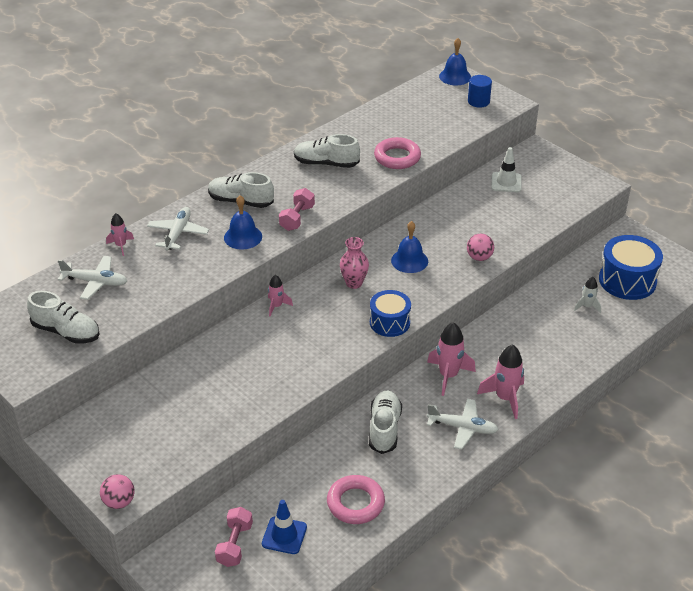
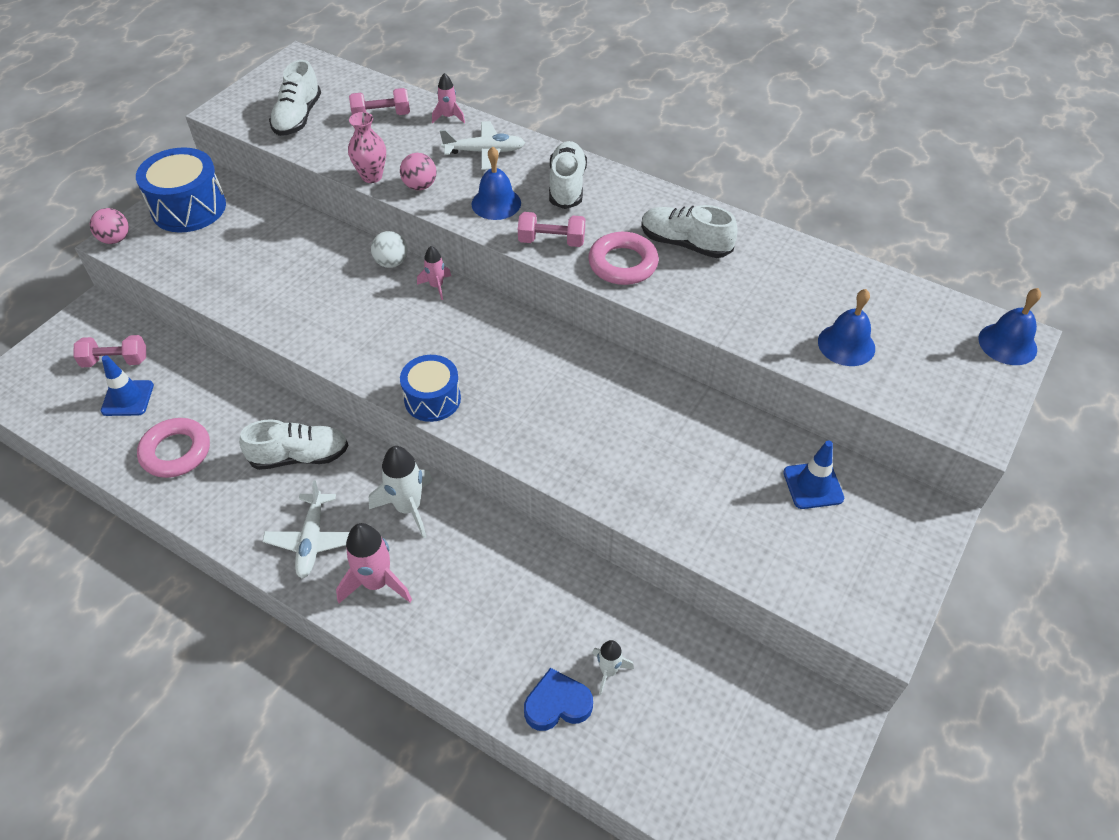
camera: 75 degrees right, 10 degrees up
(95, 282) = (381, 116): white plane -> pink dumbbell
(239, 327) = (391, 263): none -> white ball
(326, 163) = (685, 244): white shoe -> white shoe turned 60 degrees counterclockwise
(354, 283) = (501, 348): pink vase -> pink vase (372, 176)
(397, 157) = (738, 313): pink ring -> pink ring (623, 264)
(409, 260) = (568, 397): blue bell -> blue bell (846, 344)
(448, 376) = (408, 508): pink rocket -> white rocket
(478, 101) = (952, 385): blue cylinder -> none
(479, 257) = (605, 477): pink ball -> pink ball (420, 186)
(506, 182) = (813, 485): white traffic cone -> blue traffic cone
(604, 330) = (557, 704): none -> blue heart
(627, 280) = (698, 730): blue drum -> blue drum (189, 208)

